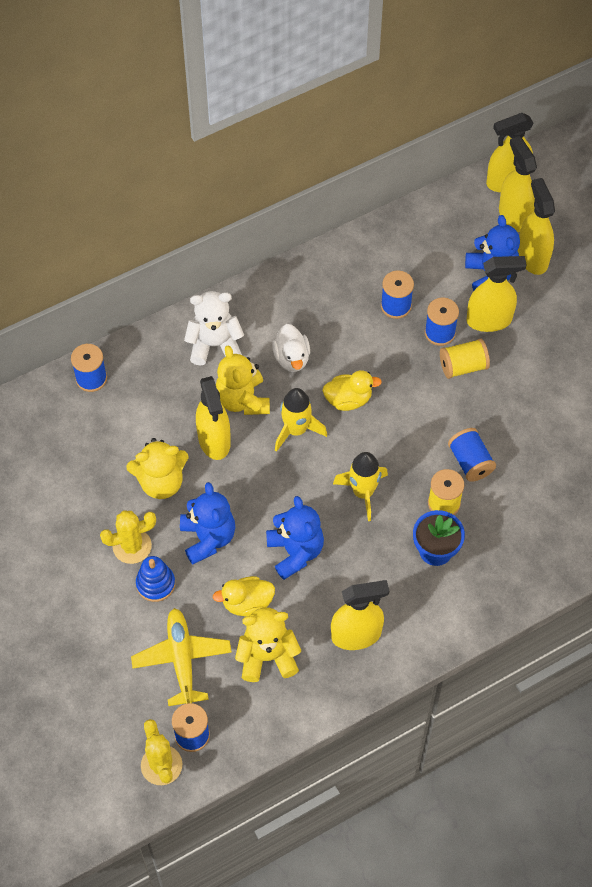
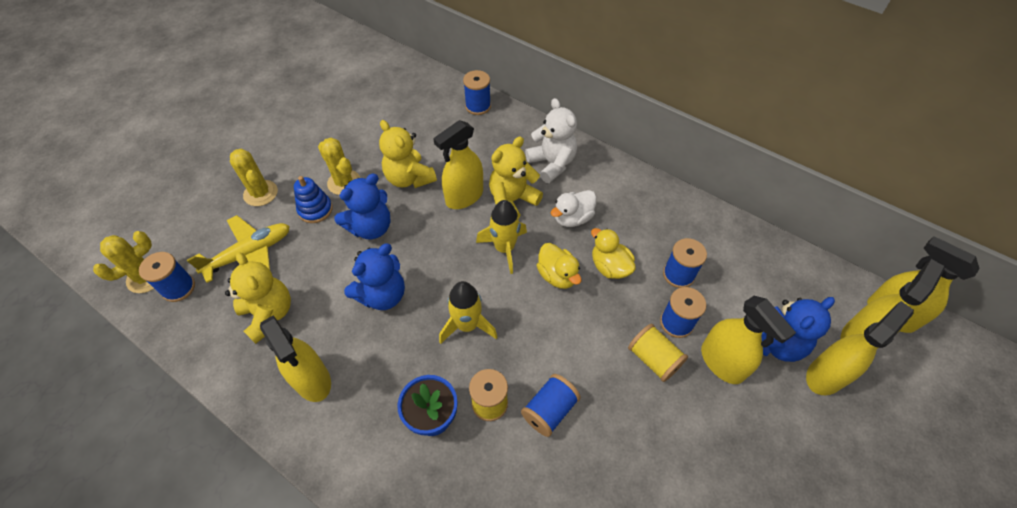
camera: 65 degrees right, 5 degrees down
(102, 632) = (260, 193): none -> yellow cactus
(247, 603) = (318, 279): yellow duck -> yellow duck (609, 267)

